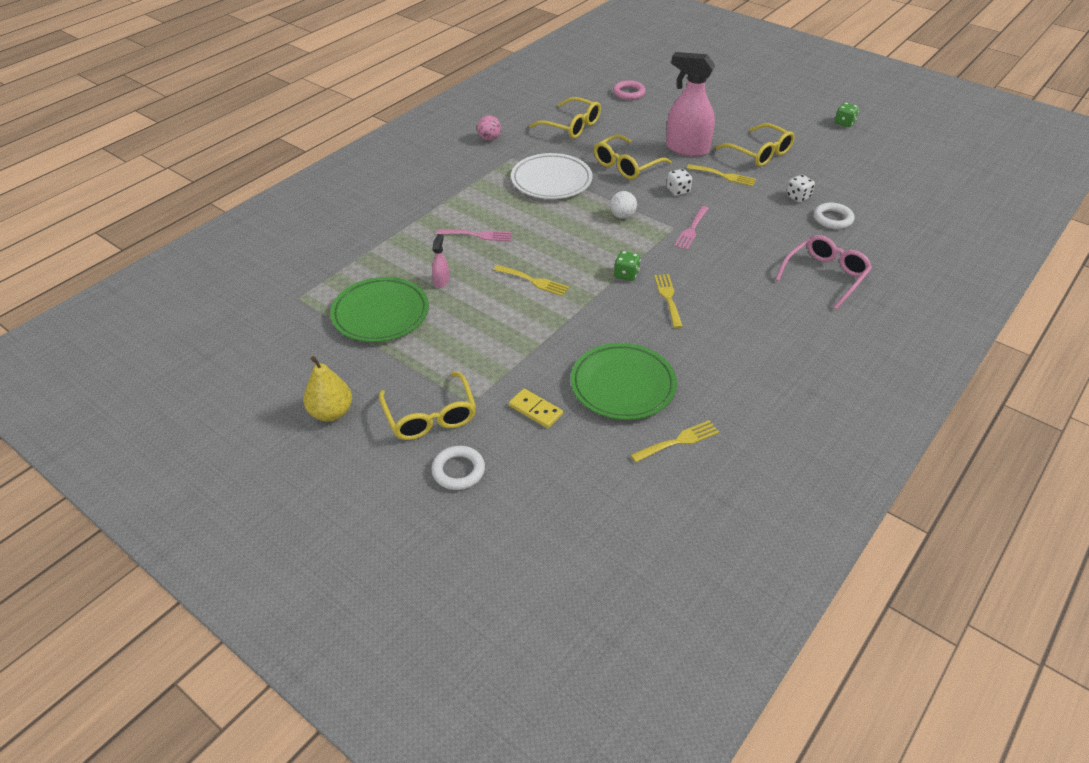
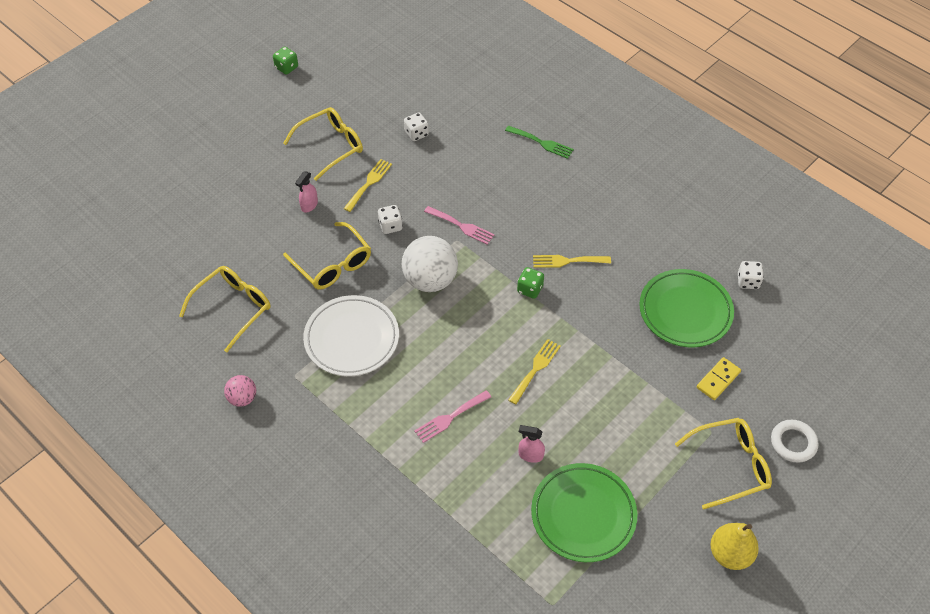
camera: 85 degrees left, 10 degrees up
(478, 235) = (450, 417): pink fork -> pink fork turned 135 degrees counterclockwise
(622, 216) = (430, 280): white ball -> white ball, size x1.91
(629, 93) = (168, 241): pink ring -> none
(678, 441) = (748, 281): yellow fork -> white dice
(687, 149) = (309, 205): pink spray bottle -> pink spray bottle, size x0.43
(825, 276) = (542, 143): pink glasses -> green fork
(833, 219) = (456, 117): white ring -> none

